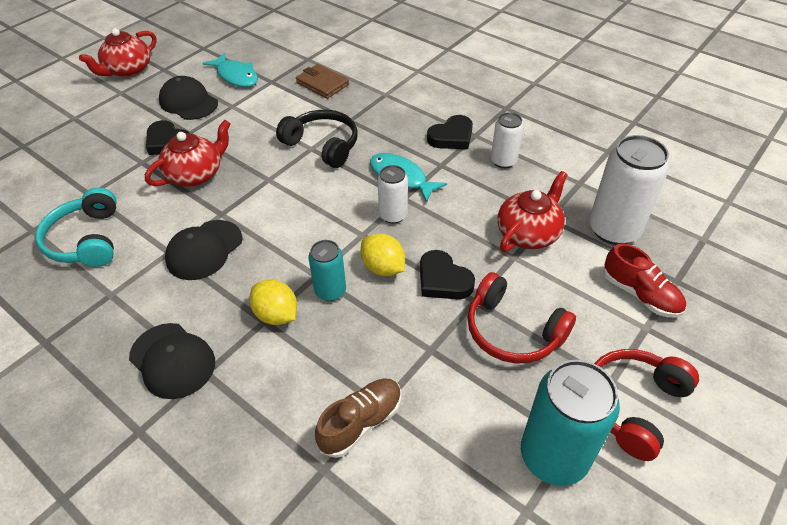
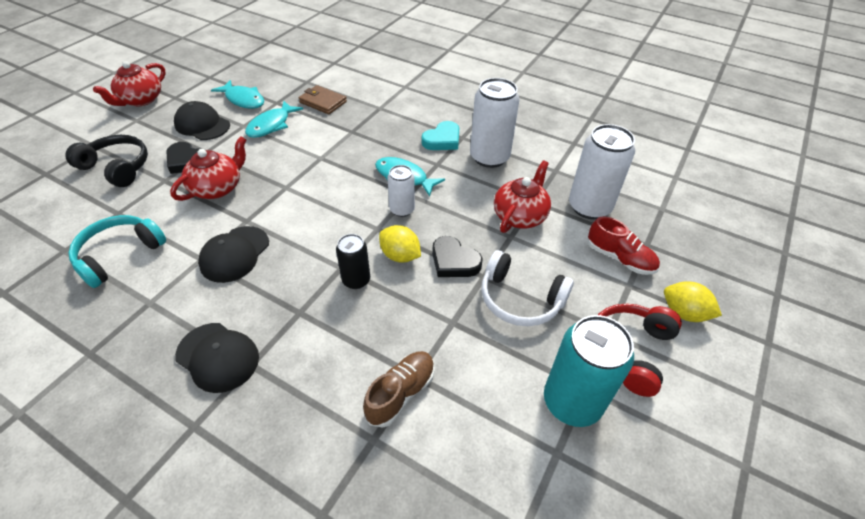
camera: 10 degrees left, 0 degrees up
(86, 240) = (119, 255): turquoise headphones -> turquoise headphones turned 60 degrees clockwise
(262, 107) = (271, 125): none -> turquoise fish
(276, 315) = (310, 306): yellow lemon -> yellow lemon (684, 313)
(323, 145) = (331, 154): black headphones -> black headphones (117, 167)
(330, 291) = (356, 280): turquoise can -> black can
(452, 137) = (442, 140): black heart -> turquoise heart
(503, 161) = (489, 157): white can -> white can, size x1.77
(512, 331) = (520, 299): red headphones -> white headphones

